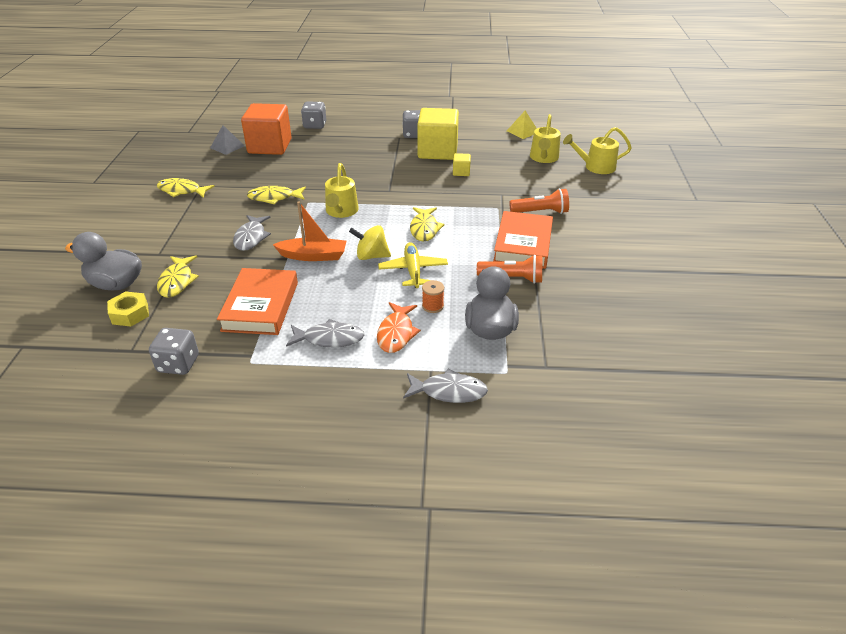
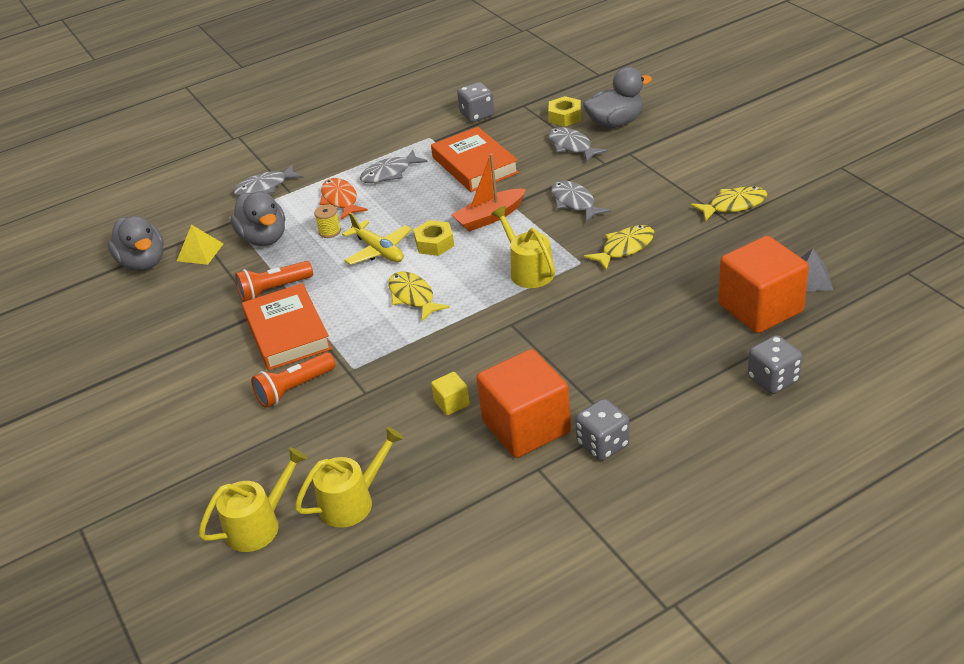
camera: 150 degrees right, 0 degrees up
(177, 281) = (572, 146): yellow fish -> grey fish
(371, 256) = (434, 243): yellow spinning top -> yellow nut
(433, 306) = (329, 231): orange spool -> yellow spool
(437, 151) = (526, 427): yellow cube -> orange cube
(522, 131) = (435, 558): yellow pyramid -> yellow pyramid (200, 252)
(543, 158) = (353, 501): yellow watering can -> yellow watering can turned 75 degrees clockwise
(613, 362) = (143, 263): none -> grey duck

